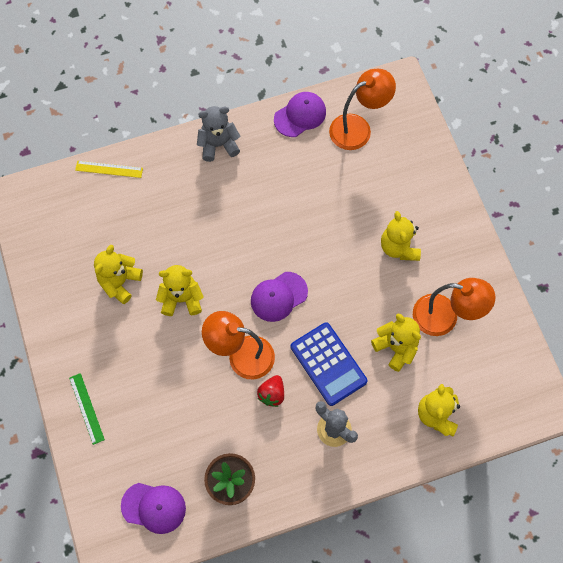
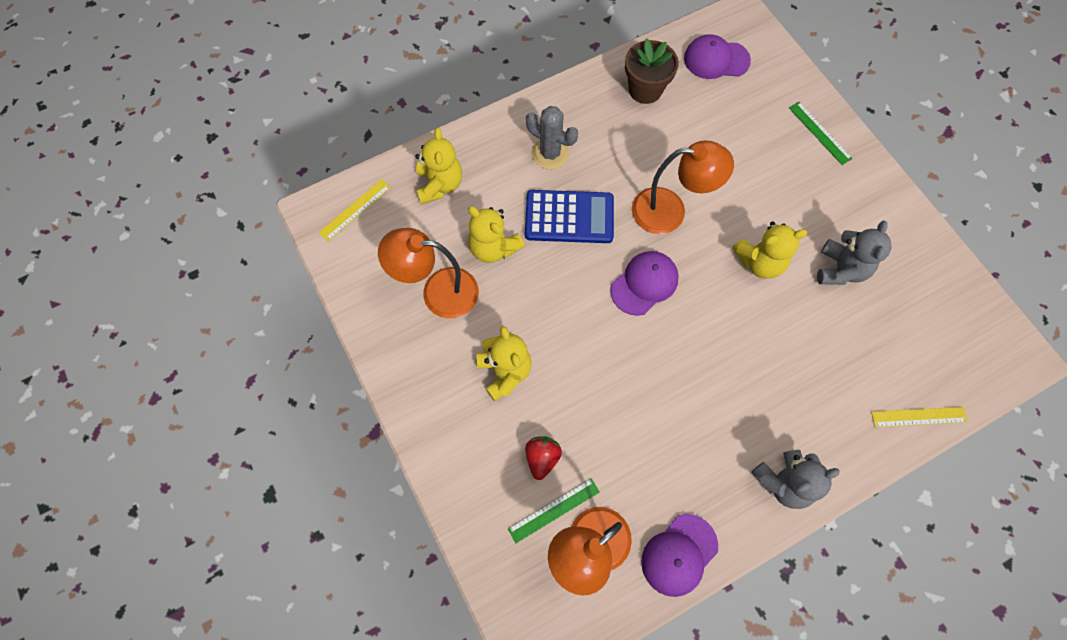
camera: 170 degrees right, 0 degrees up
(120, 282) = (840, 269): yellow teddy bear -> grey teddy bear
(272, 394) = (625, 177): red strawberry -> red strawberry (542, 458)
(328, 364) = (569, 217): blue calculator -> blue calculator turned 135 degrees clockwise
(377, 153) = (554, 510): none -> green ruler
(512, 403) = (355, 210): none -> yellow ruler

